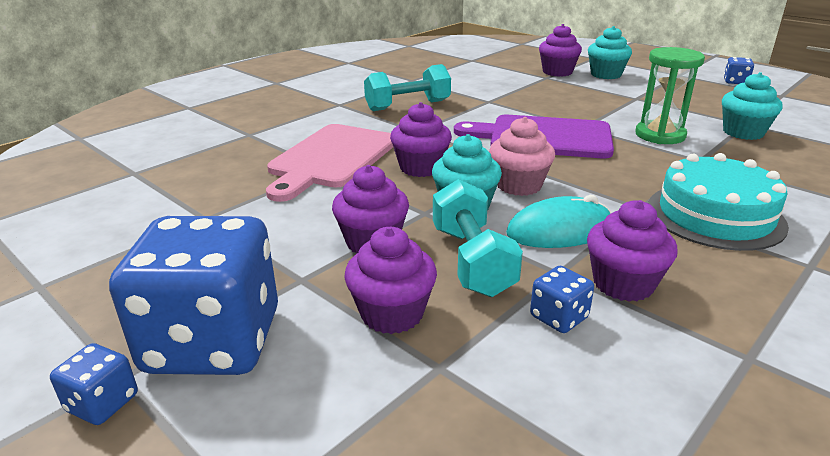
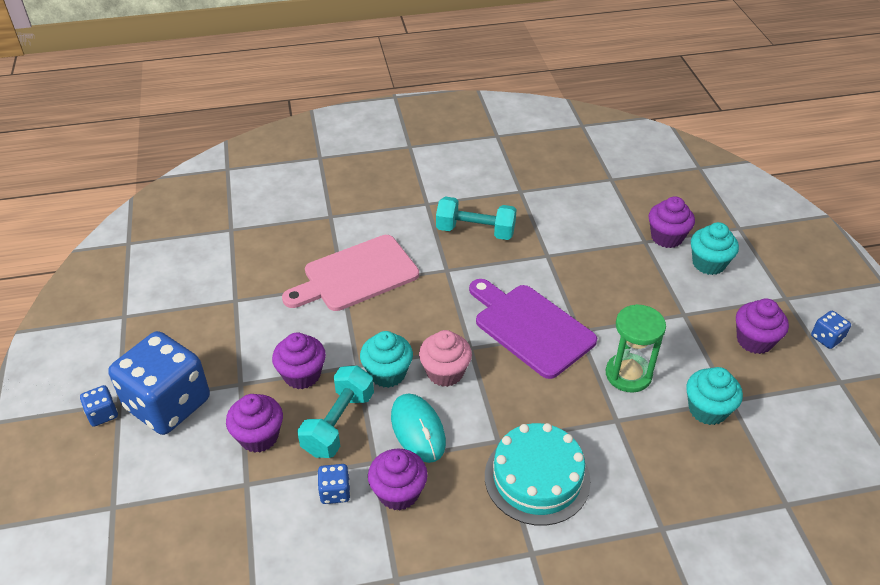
camera: 35 degrees right, 15 degrees up
(421, 168) = (402, 317): purple cupcake -> purple cupcake (754, 340)
(560, 230) = (418, 429): turquoise mouse -> turquoise mouse turned 45 degrees clockwise

